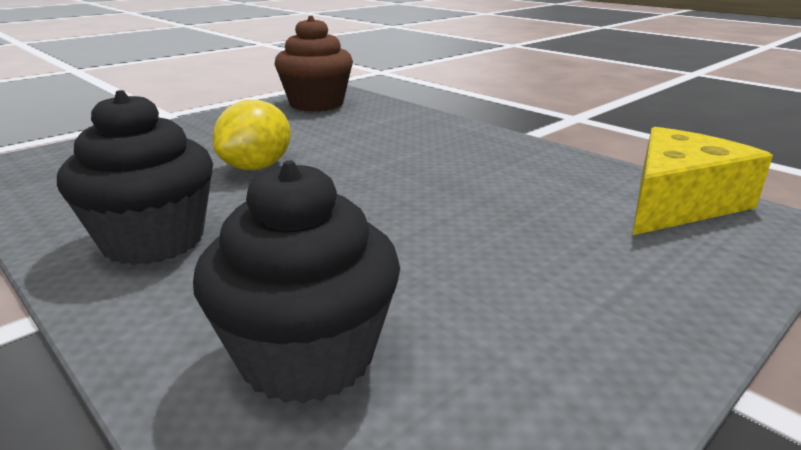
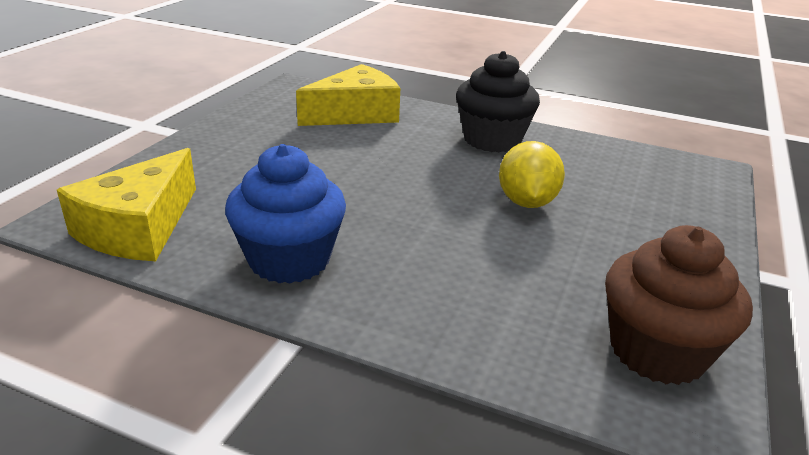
camera: 155 degrees right, 5 degrees up
(307, 356) = (356, 114): black cupcake -> yellow cheese
(518, 161) = (289, 259): none -> blue cupcake

